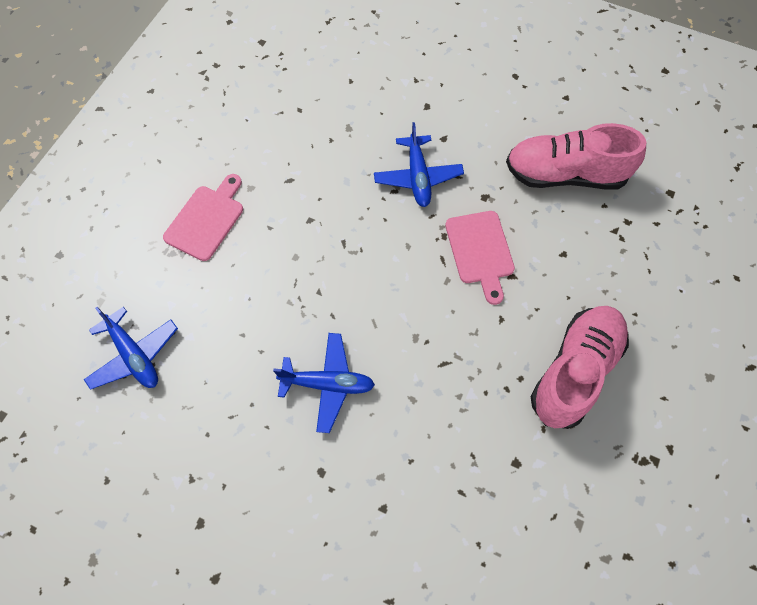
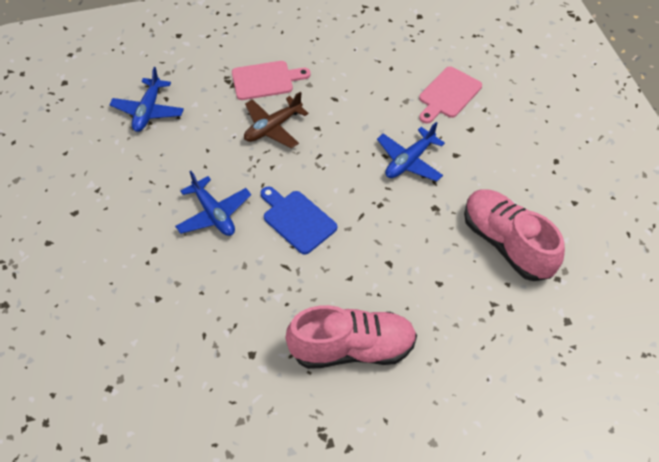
camera: 50 degrees right, 10 degrees down
(272, 256) = (273, 127): none -> brown plane
(400, 315) = (297, 220): none -> blue cutting board
(480, 251) = (389, 232): pink cutting board -> pink cutting board (448, 94)

